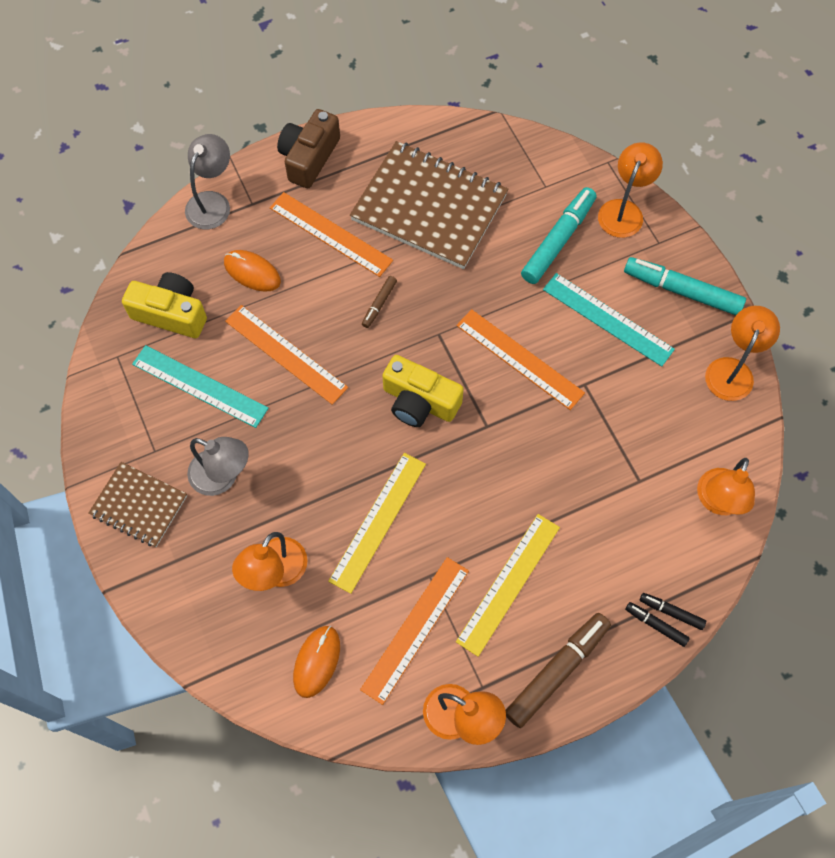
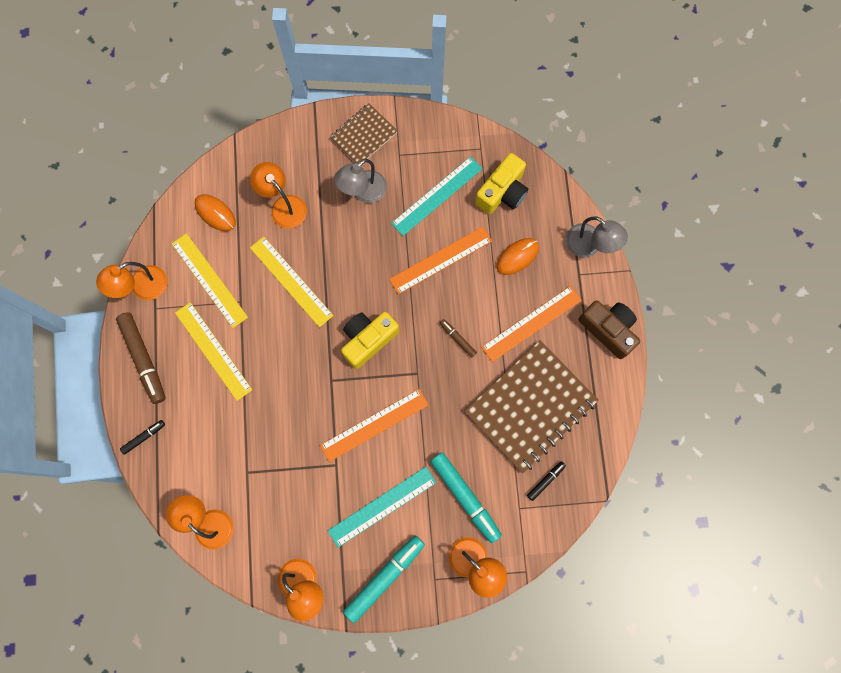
camera: 110 degrees right, 10 degrees up
(415, 629) = (209, 280): orange ruler -> yellow ruler
(671, 612) = (147, 452): black marker -> black marker (545, 481)

